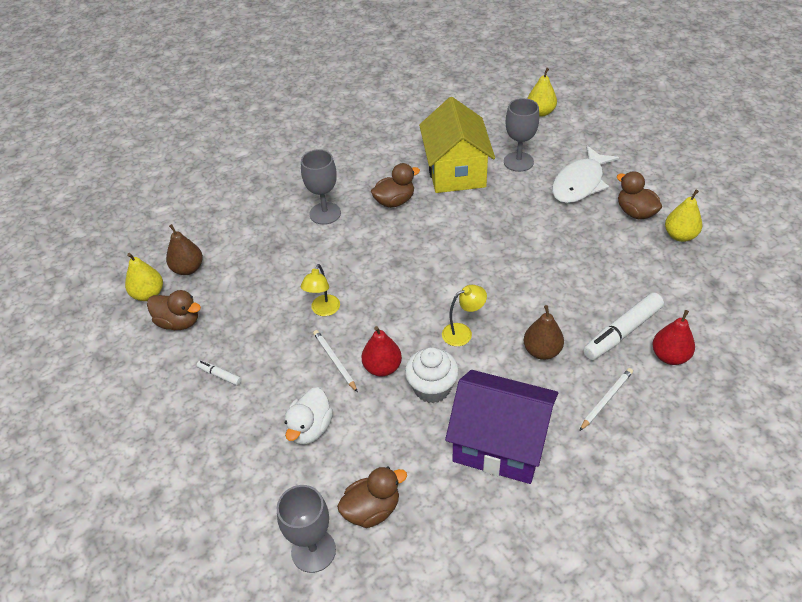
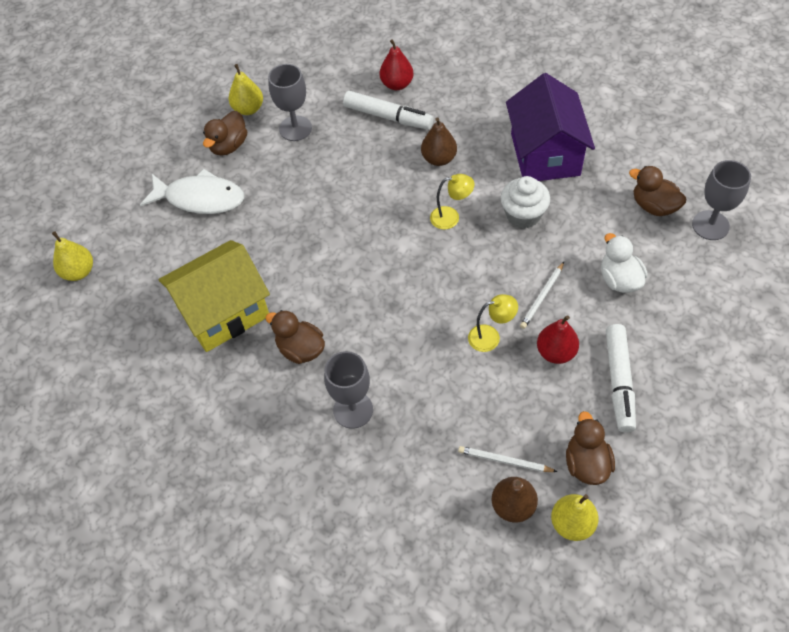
camera: 115 degrees left, 10 degrees up
(220, 375) = (619, 382): white marker -> white marker, size x2.11
(310, 428) = (619, 279): white duck -> white duck turned 105 degrees counterclockwise
(382, 367) = (525, 258): red pear -> red pear (556, 352)
(463, 332) = (451, 217): yellow lamp -> yellow lamp turned 135 degrees clockwise
(518, 162) = (183, 261): grey goblet -> grey goblet (295, 128)
(606, 399) = (463, 108): white pencil -> white pencil (505, 461)

